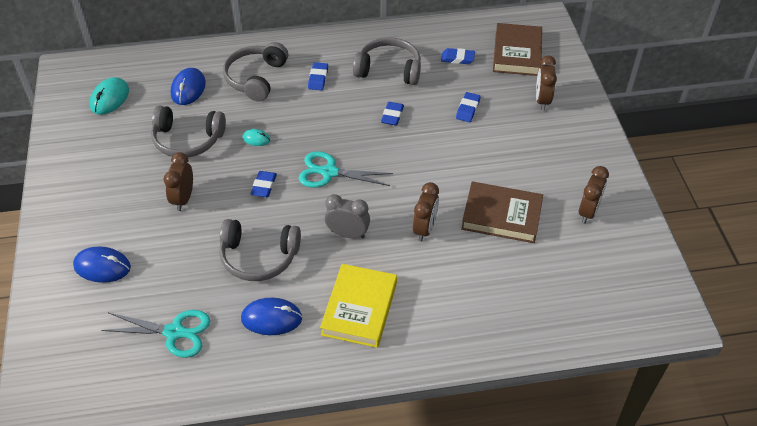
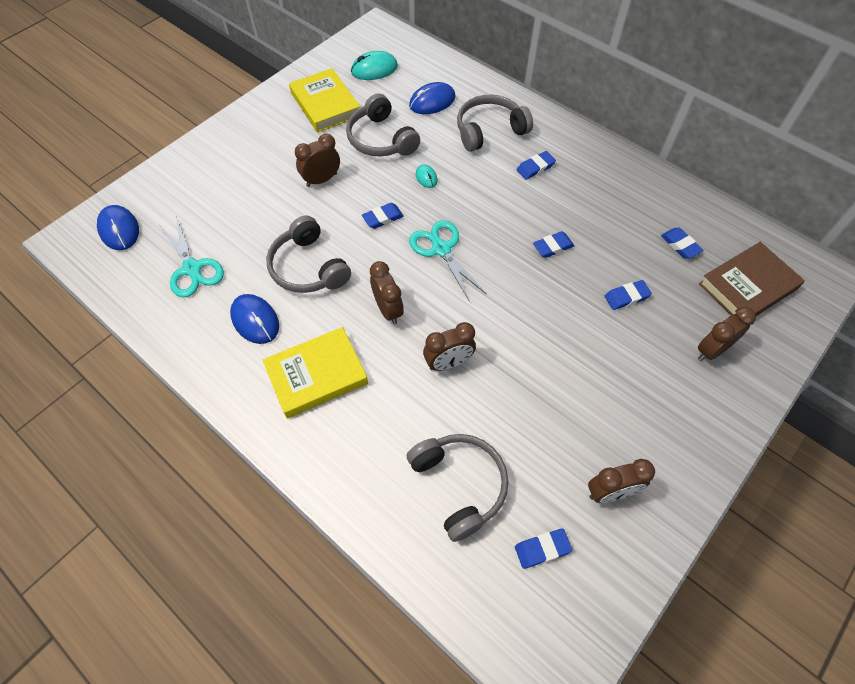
camera: 50 degrees right, 10 degrees up
(102, 266) = (216, 183): blue mouse -> blue mouse (119, 230)
(107, 149) = (325, 104): none -> yellow book
(348, 234) = (388, 310): grey clock -> brown clock
(389, 69) = (604, 206): grey headphones -> grey headphones (460, 485)
(501, 216) = (526, 415): brown book -> none
(595, 269) = (542, 549): none -> blue eraser

